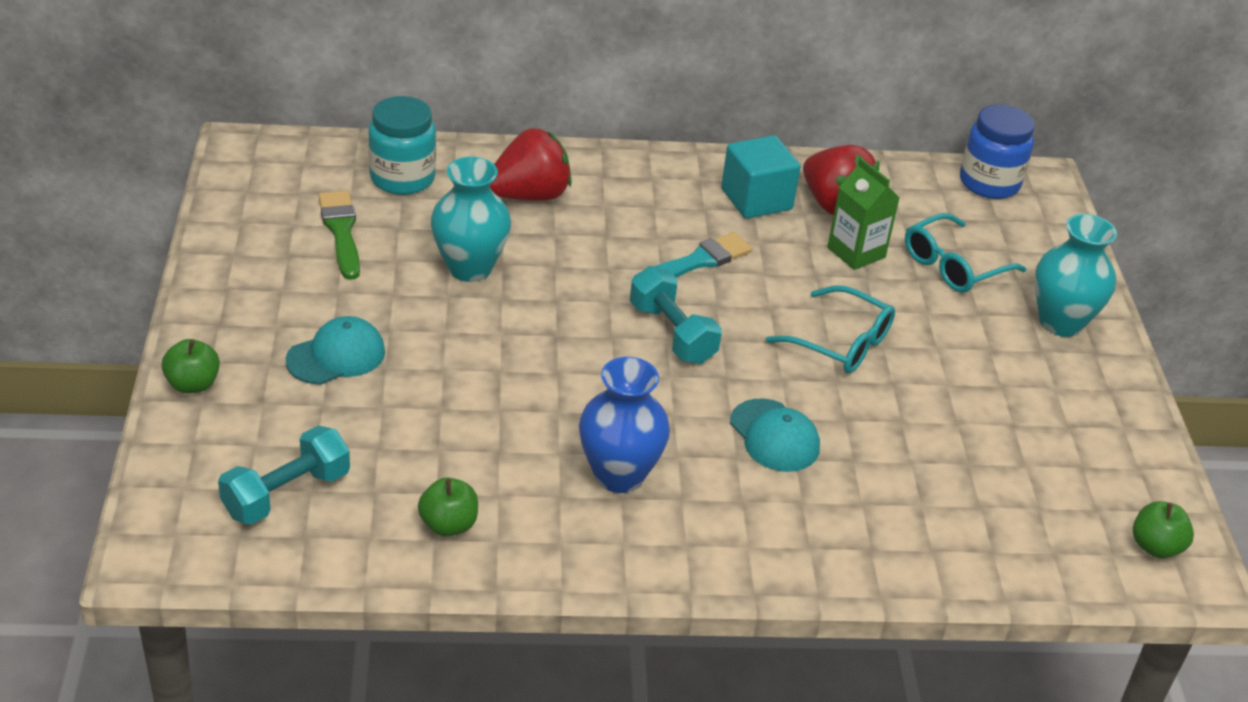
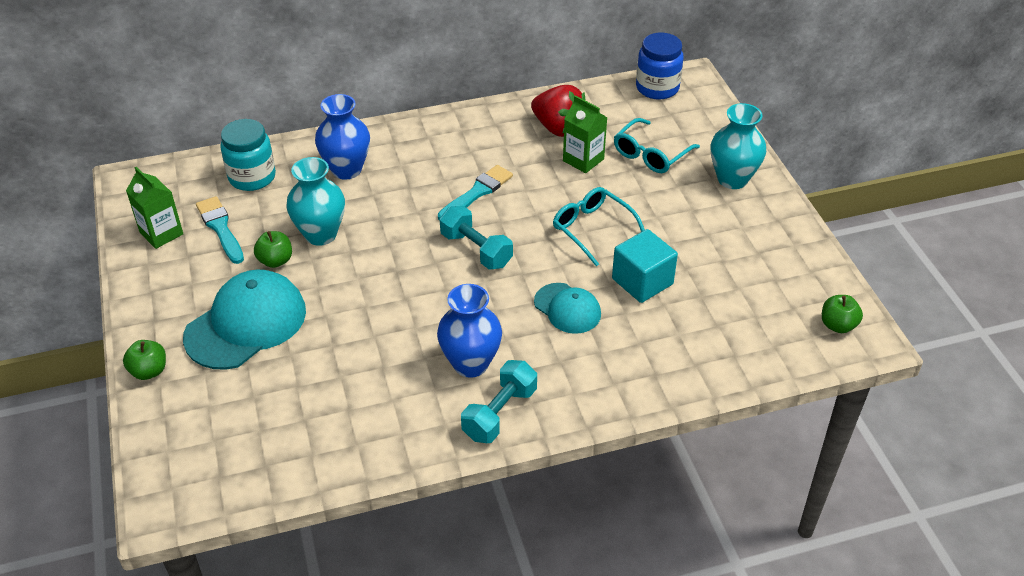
camera: 10 degrees left, 5 degrees up
(263, 221) = (161, 233): none -> green carton
(286, 494) = (242, 437): turquoise dumbbell -> turquoise dumbbell (499, 413)
(336, 356) = (246, 324): turquoise cap -> turquoise cap, size x1.75
(341, 231) = (220, 228): green brush -> turquoise brush
(448, 525) = (364, 431): green apple -> green apple (275, 261)
(529, 195) = (346, 169): red strawberry -> blue vase
(756, 199) = (504, 136): turquoise cube -> turquoise cube (642, 281)
(841, 343) = (592, 229): turquoise glasses -> turquoise glasses turned 150 degrees counterclockwise

